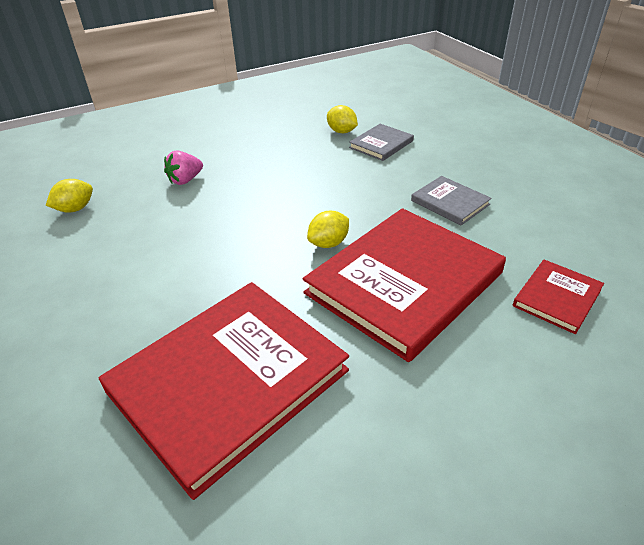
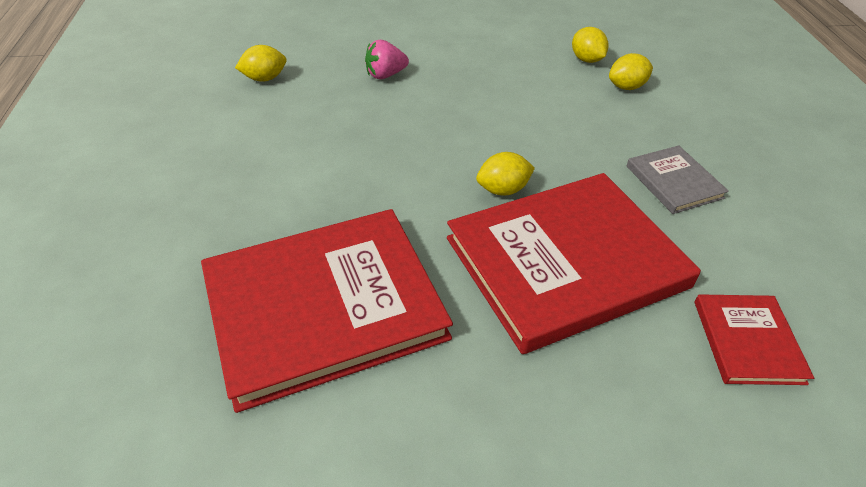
camera: 20 degrees right, 5 degrees up
(381, 144) = (626, 87): grey book -> yellow lemon
(557, 298) = (747, 341): red book -> red book turned 60 degrees counterclockwise

